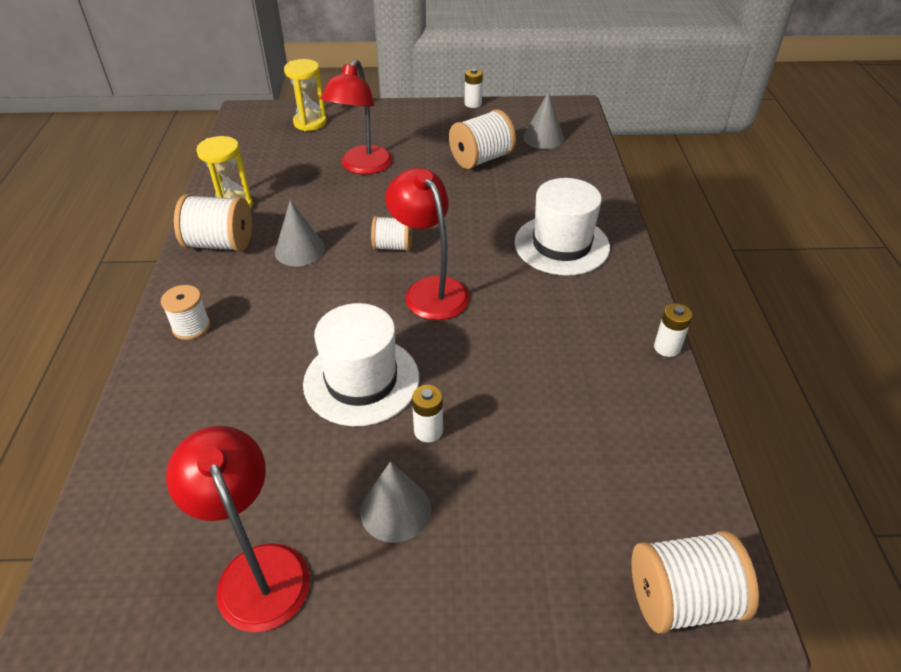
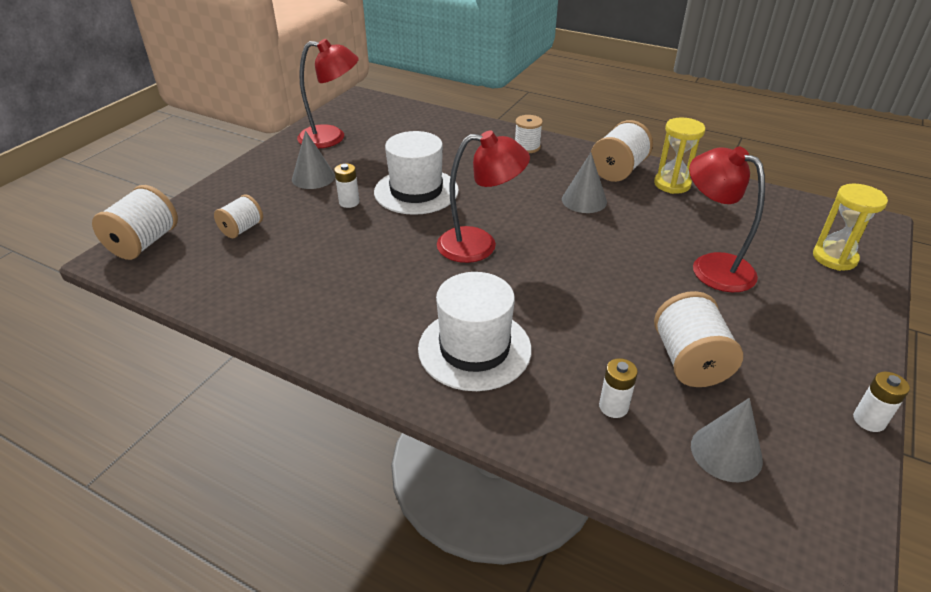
camera: 120 degrees right, 5 degrees down
(393, 246) = (554, 245): white spool -> white spool (242, 229)
(667, 348) = (285, 343): white battery -> white battery (613, 407)

